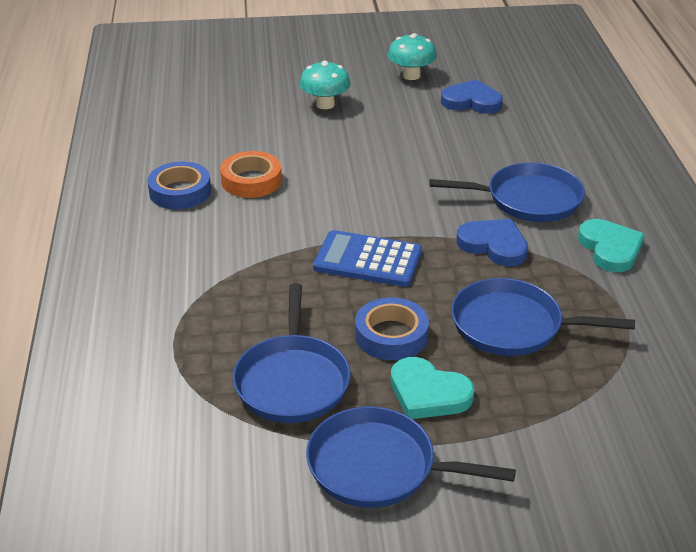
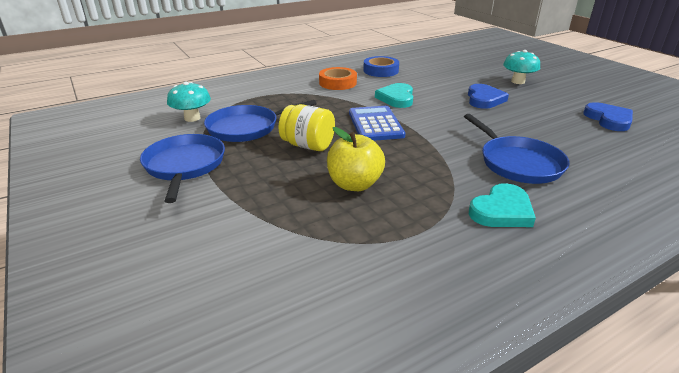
camera: 65 degrees right, 5 degrees down
(251, 180) = (412, 82): orange tape -> orange tape (337, 83)
(391, 335) = (308, 145): blue tape -> yellow jar
(411, 75) = (600, 96): turquoise mushroom -> turquoise mushroom (192, 118)
(428, 393) = (260, 168): turquoise heart -> turquoise heart (396, 98)
(494, 245) = (441, 160): blue heart -> blue heart (484, 99)
(512, 326) = (354, 184): blue pan -> yellow apple

